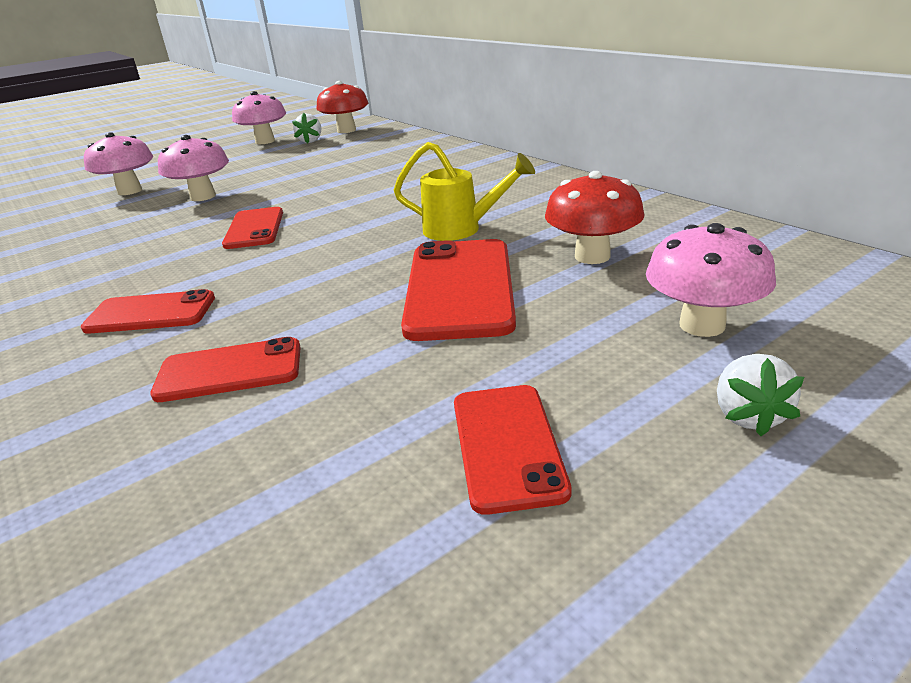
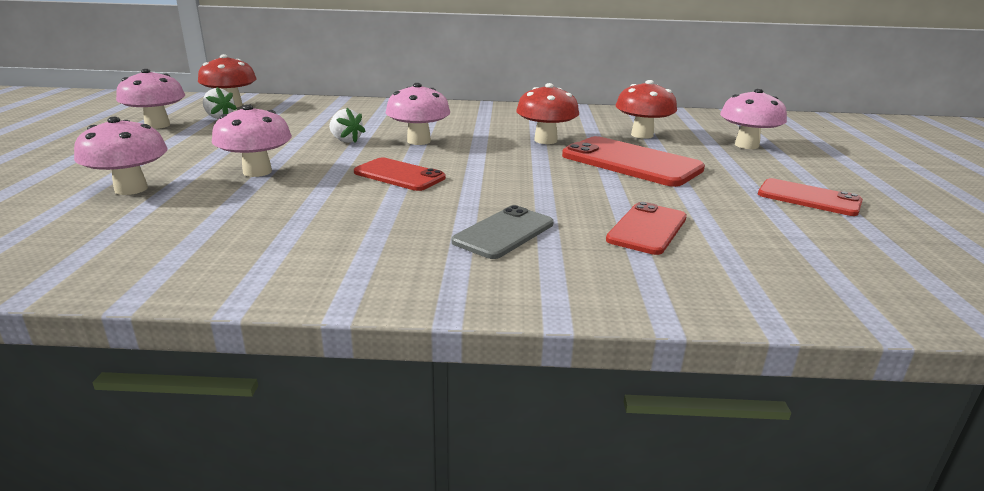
camera: 55 degrees left, 5 degrees down
(150, 313) = (504, 233): red phone -> grey phone
(360, 198) = (418, 141): none -> pink mushroom
(462, 229) = (545, 140): yellow watering can -> red mushroom
(748, 415) = (827, 163): white strawberry -> white strawberry (346, 140)

